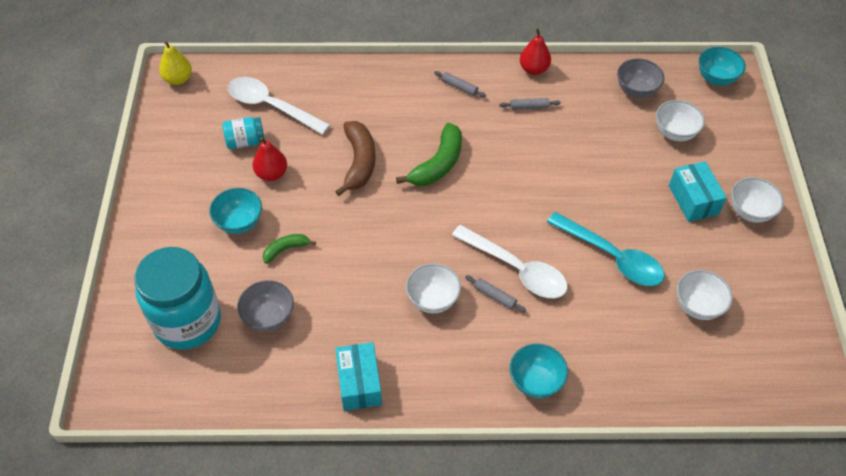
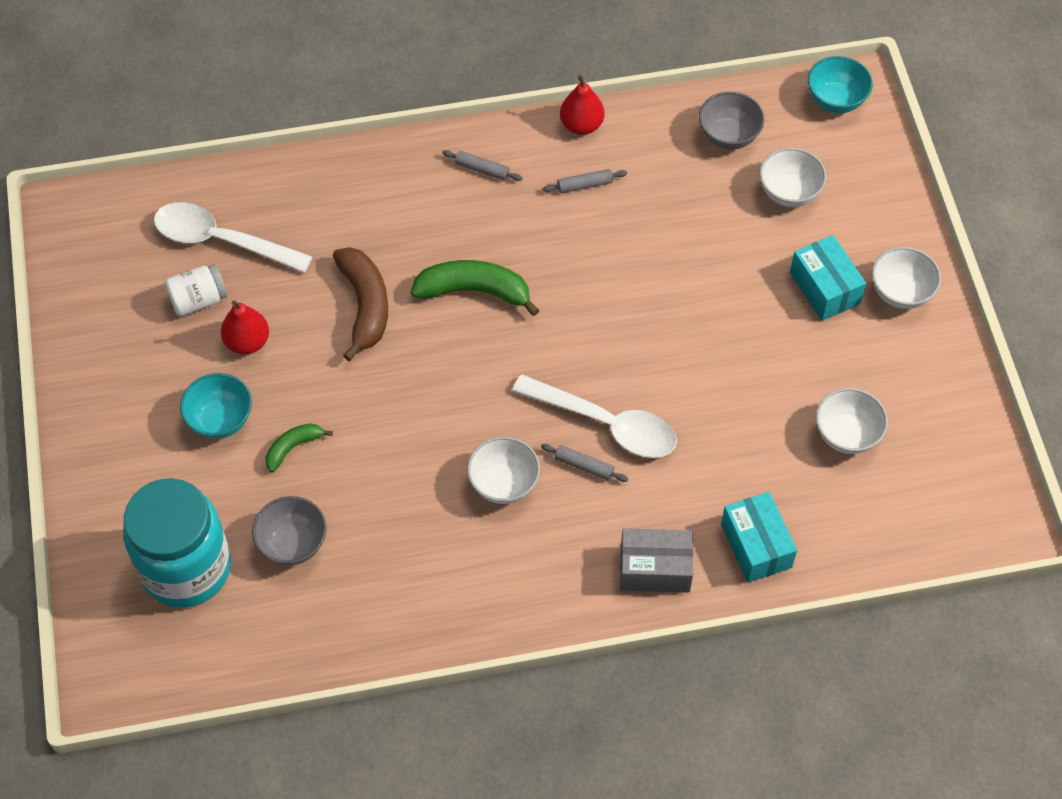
camera: 10 degrees left, 5 degrees up
(178, 79) = (76, 219): yellow pear -> none
(245, 141) = (198, 300): turquoise jar -> white jar
(359, 383) = (431, 611): turquoise box -> turquoise box (756, 546)
(438, 164) = (474, 291): green banana -> green banana turned 105 degrees counterclockwise
(535, 381) = (655, 569): turquoise bowl -> grey box
(611, 256) = (727, 386): turquoise spoon -> none

